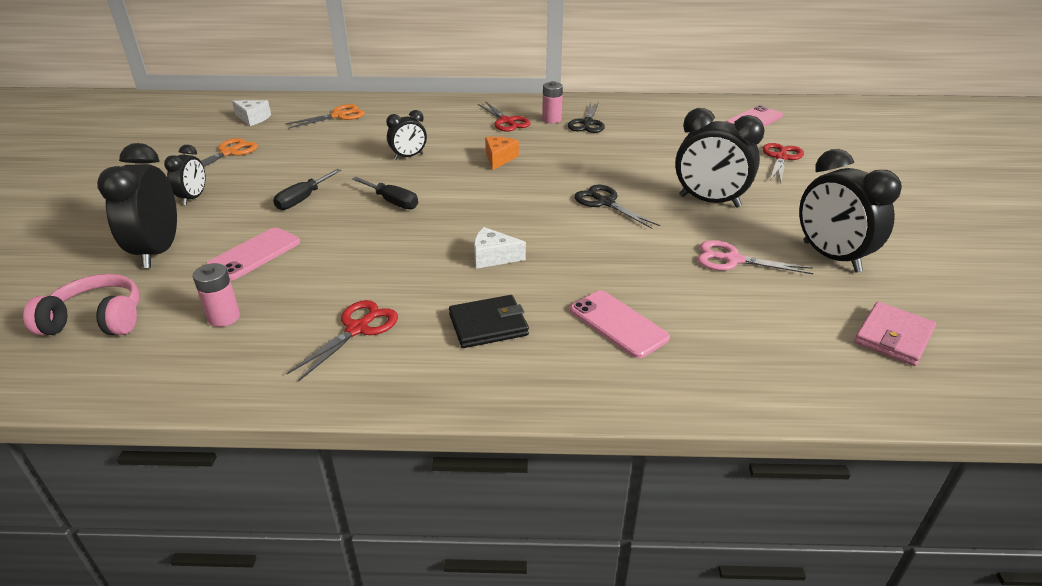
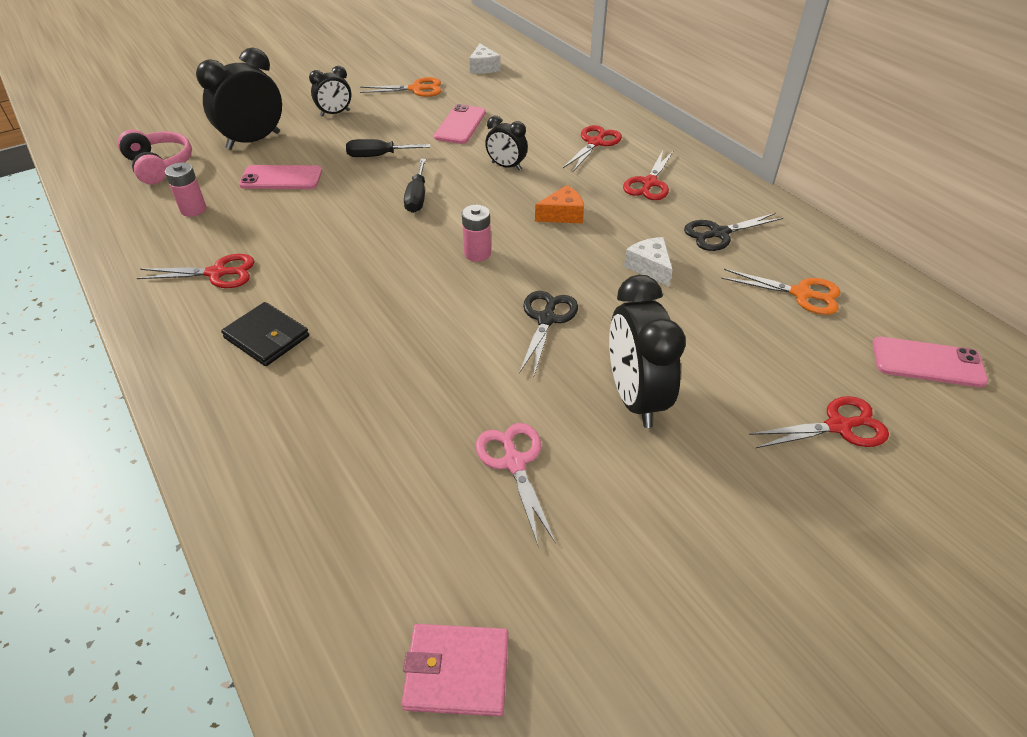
camera: 55 degrees right, 10 degrees up
(339, 116) = (538, 97): orange scissors -> orange scissors (801, 294)
(432, 119) = (595, 143): none -> red scissors
(493, 257) = (375, 293): white cheese -> white cheese (649, 267)
(551, 119) = (694, 207): pink battery -> pink battery (477, 253)
(618, 324) = (322, 417): pink phone -> pink phone (460, 125)
(831, 257) = (604, 556): black clock -> none

